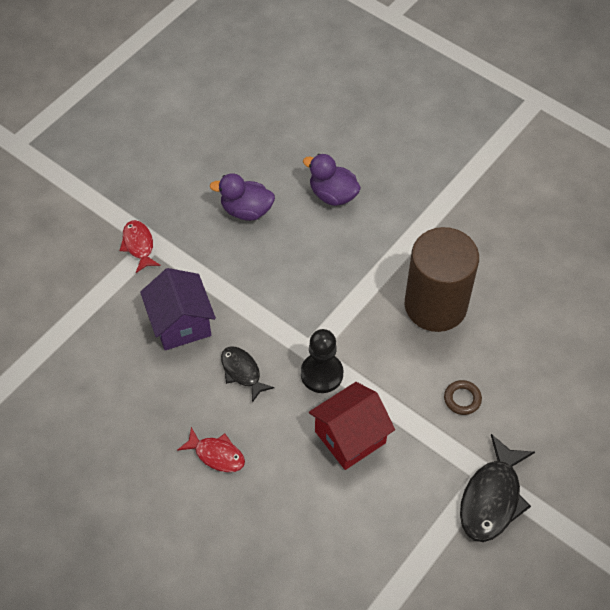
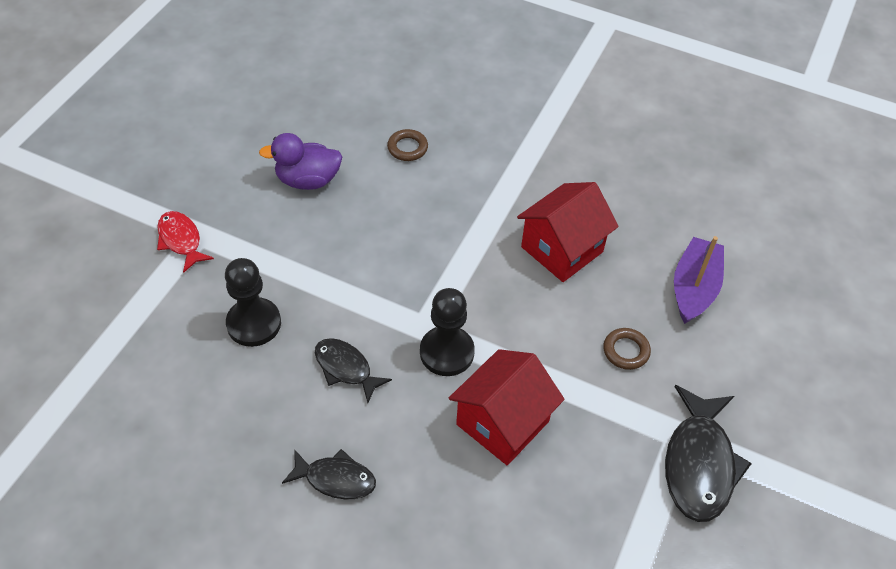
camera: 15 degrees left, 5 degrees down
(181, 323) = (254, 323): purple house -> black pawn
(216, 454) = (335, 479): red fish -> black fish
(332, 194) = (407, 148): purple duck -> brown ring
(435, 305) = (562, 249): brown cylinder -> red house
(534, 357) = (694, 288): none -> purple boat

